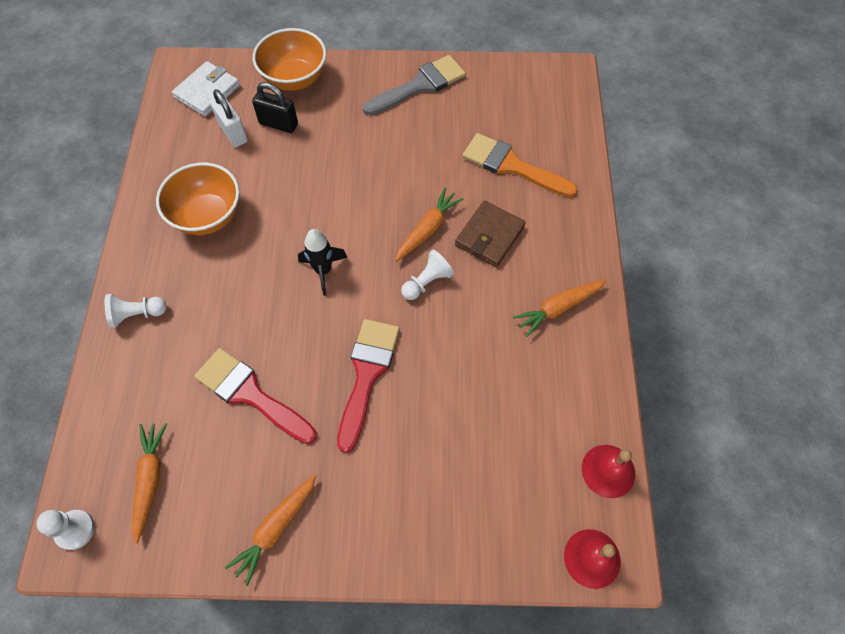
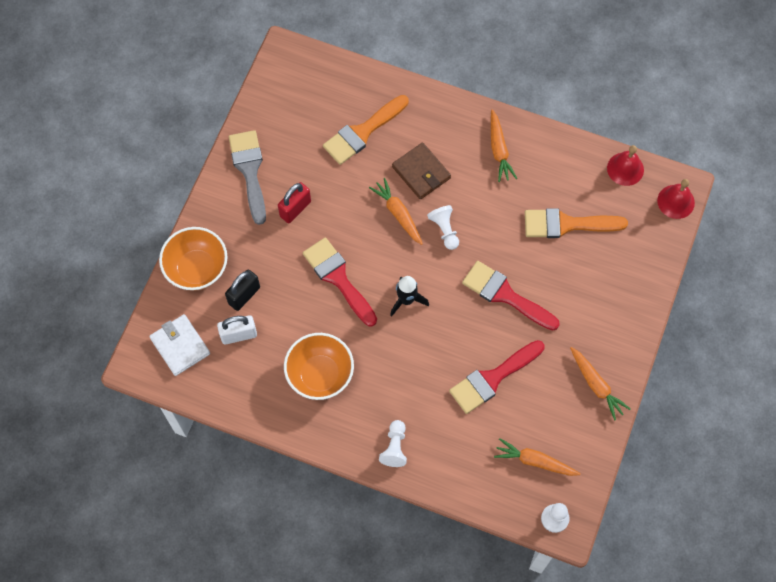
camera: 70 degrees left, 5 degrees up
(327, 197) = (338, 278): none -> red brush
(393, 135) = (295, 209): none -> red padlock
(493, 419) = (567, 224): none -> orange brush

